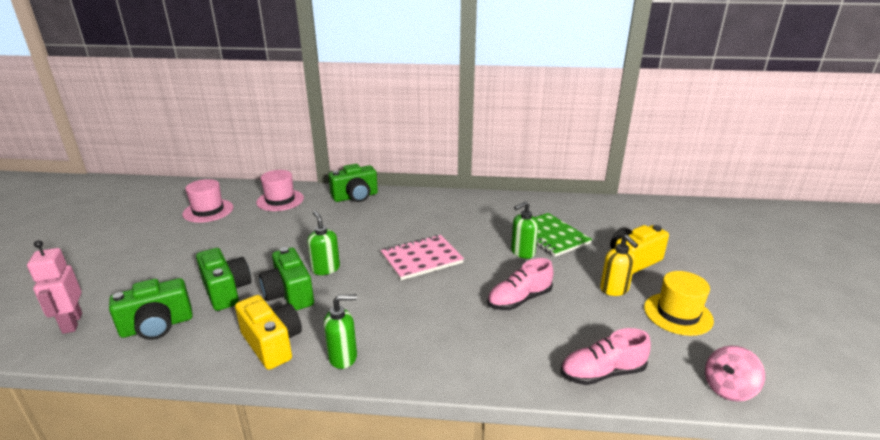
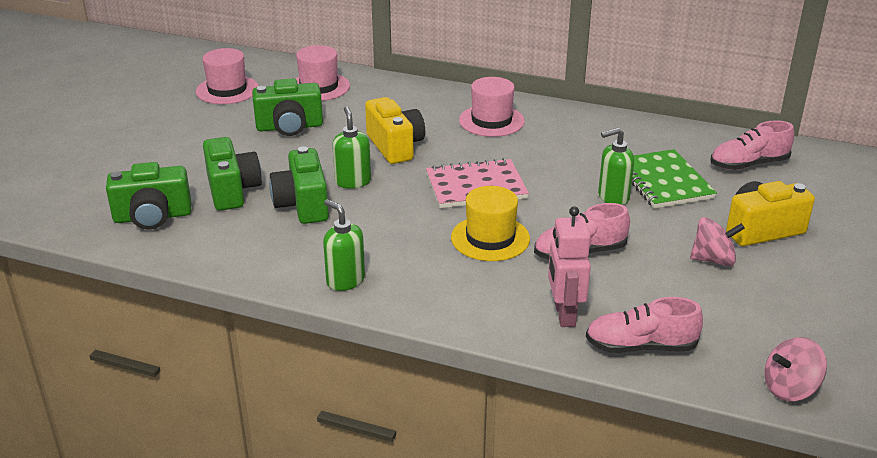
camera: 15 degrees right, 5 degrees up
(72, 323) = (66, 200): pink robot -> pink robot (564, 314)
(272, 344) = (271, 254): yellow camera -> yellow camera (395, 146)
(343, 357) = (345, 280): green soap dispenser -> green soap dispenser turned 135 degrees counterclockwise
(355, 197) = (418, 94): green camera -> green camera (289, 127)
(414, 209) = (491, 121): none -> pink hat
(598, 217) = (748, 164): none -> pink shoe
(614, 289) = (713, 260): yellow soap dispenser -> pink spinning top
(678, 314) = (781, 301): yellow hat -> yellow hat (490, 238)

